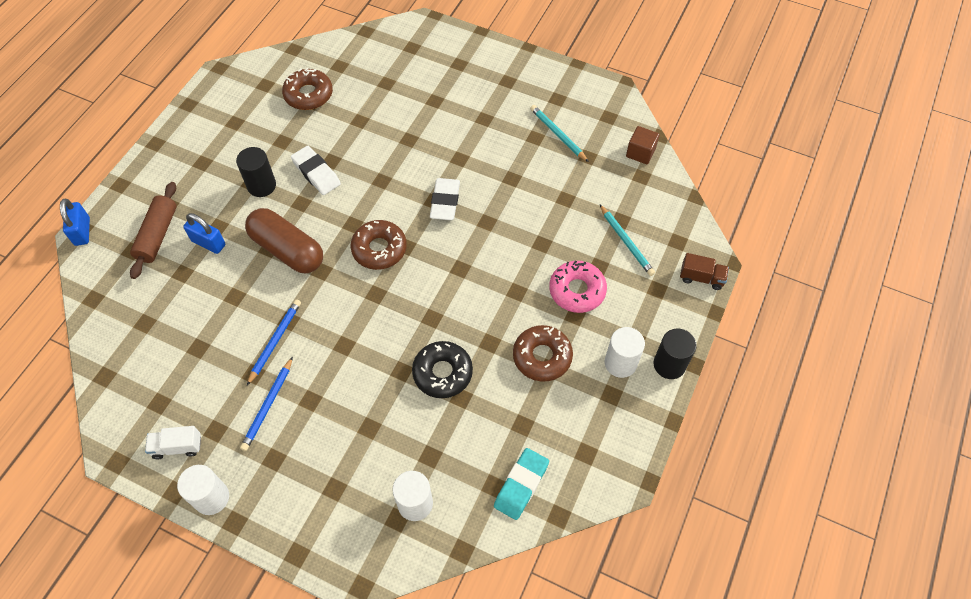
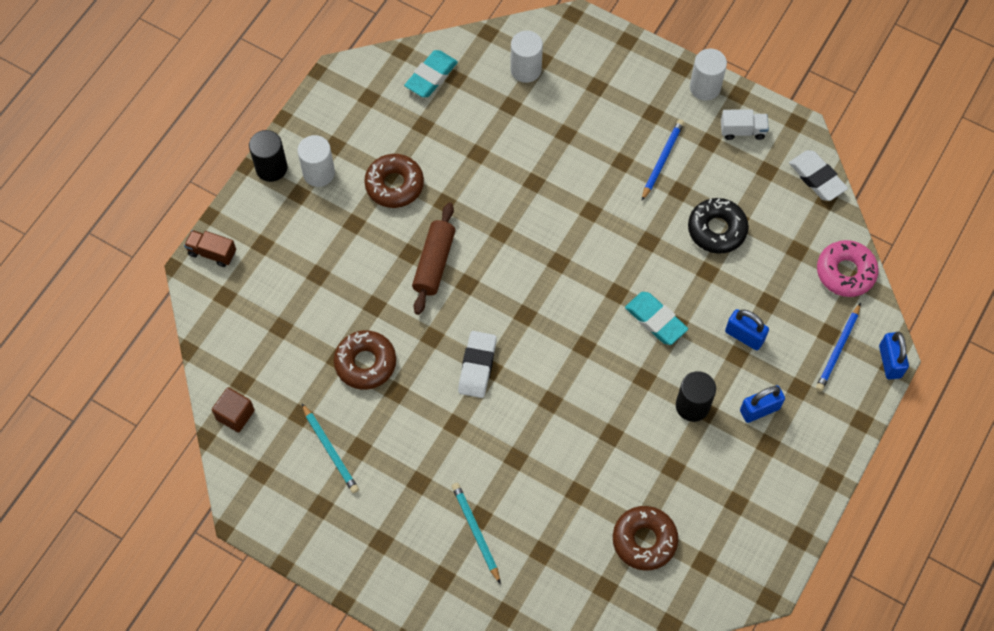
camera: 175 degrees left, 5 degrees up
(157, 235) = (803, 350): brown rolling pin -> brown rolling pin (434, 263)
(205, 187) = (759, 409): none -> blue padlock
(275, 341) = (660, 220): blue pencil -> blue pencil (838, 349)
(287, 250) = (655, 320): brown capsule -> turquoise eraser
(316, 173) = (628, 418): white eraser -> white eraser (816, 178)
(379, 249) = (554, 313): brown donut -> brown donut (365, 363)
(442, 373) = (494, 177): black donut -> black donut (717, 229)
(577, 290) = (346, 249): pink donut -> pink donut (845, 272)
(626, 242) = (281, 300): turquoise pencil -> turquoise pencil (476, 532)

